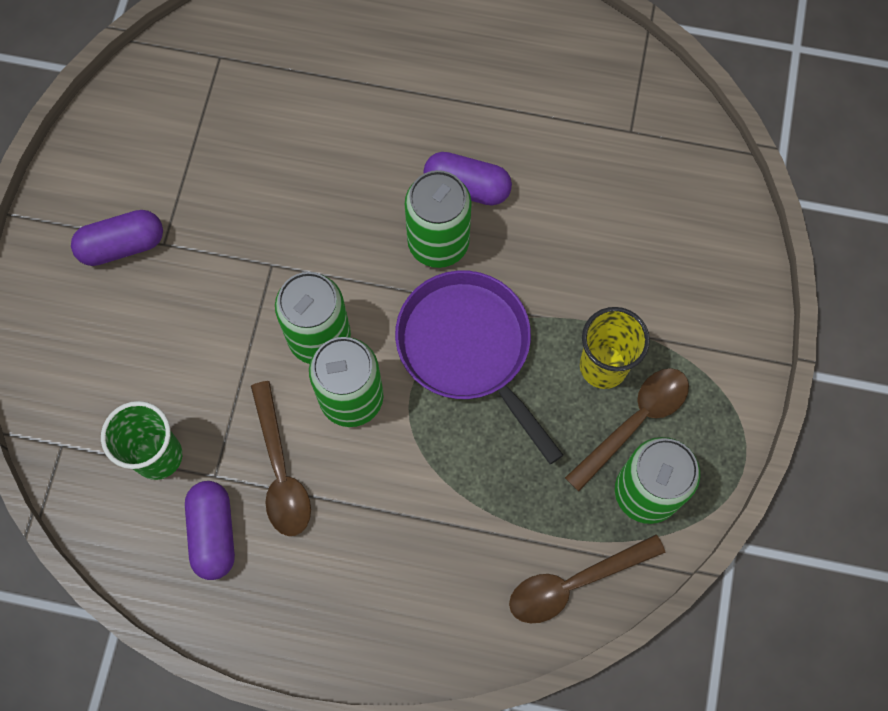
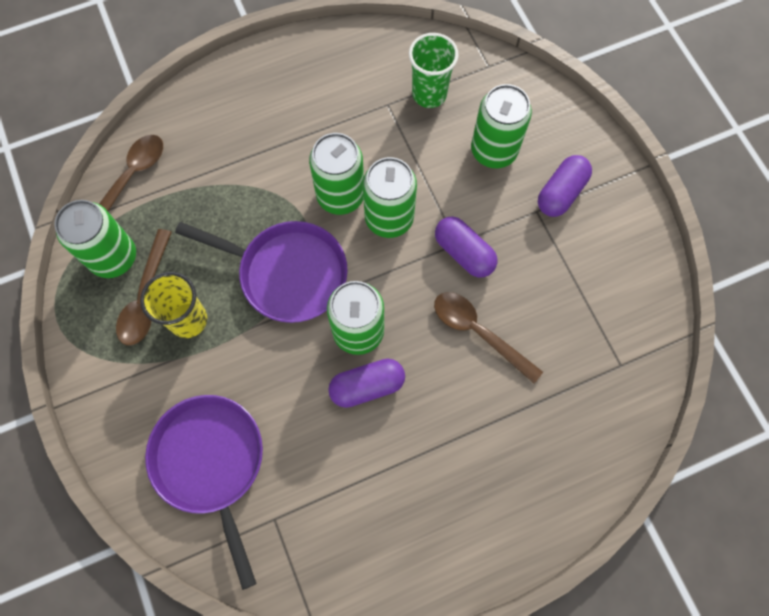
camera: 145 degrees right, 0 degrees up
(148, 338) = (493, 151): none -> green can
(213, 533) = (363, 77): purple capsule -> purple capsule (464, 253)
(281, 471) = (351, 130): brown spoon -> brown spoon (478, 332)
(660, 213) = (211, 463): none -> purple pan

